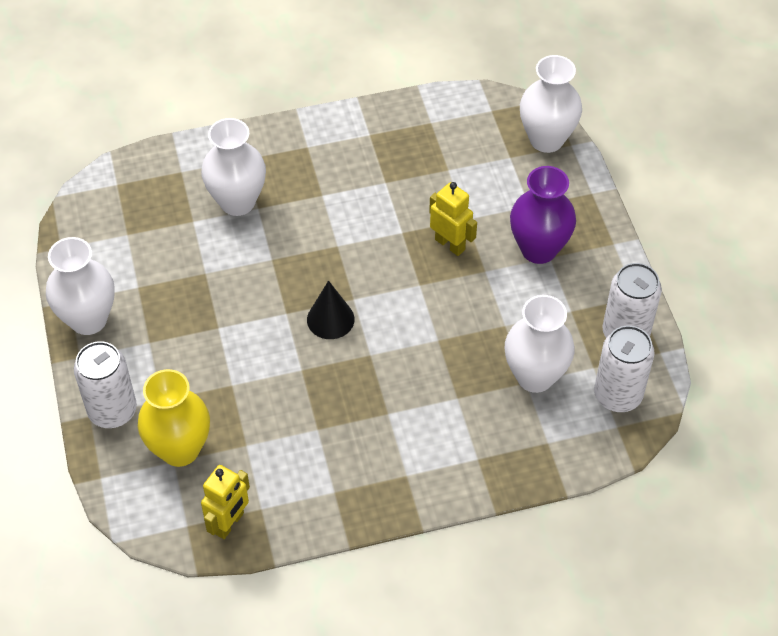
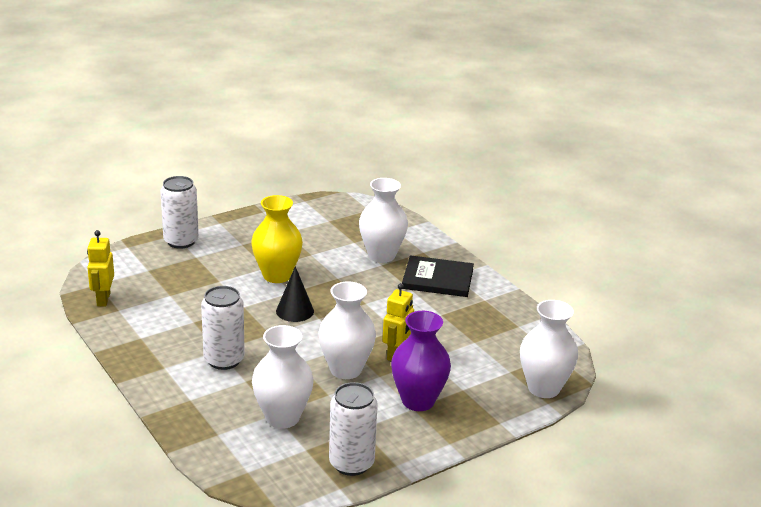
camera: 70 degrees right, 25 degrees down
(88, 319) = (251, 220): white vase -> white vase (346, 369)
(180, 449) = (158, 270): yellow vase -> yellow vase (277, 275)
(229, 523) = (103, 299): yellow robot -> yellow robot turned 75 degrees clockwise
(311, 163) = (437, 279): none -> black book
(617, 395) = (281, 467): white can -> white can (224, 360)

